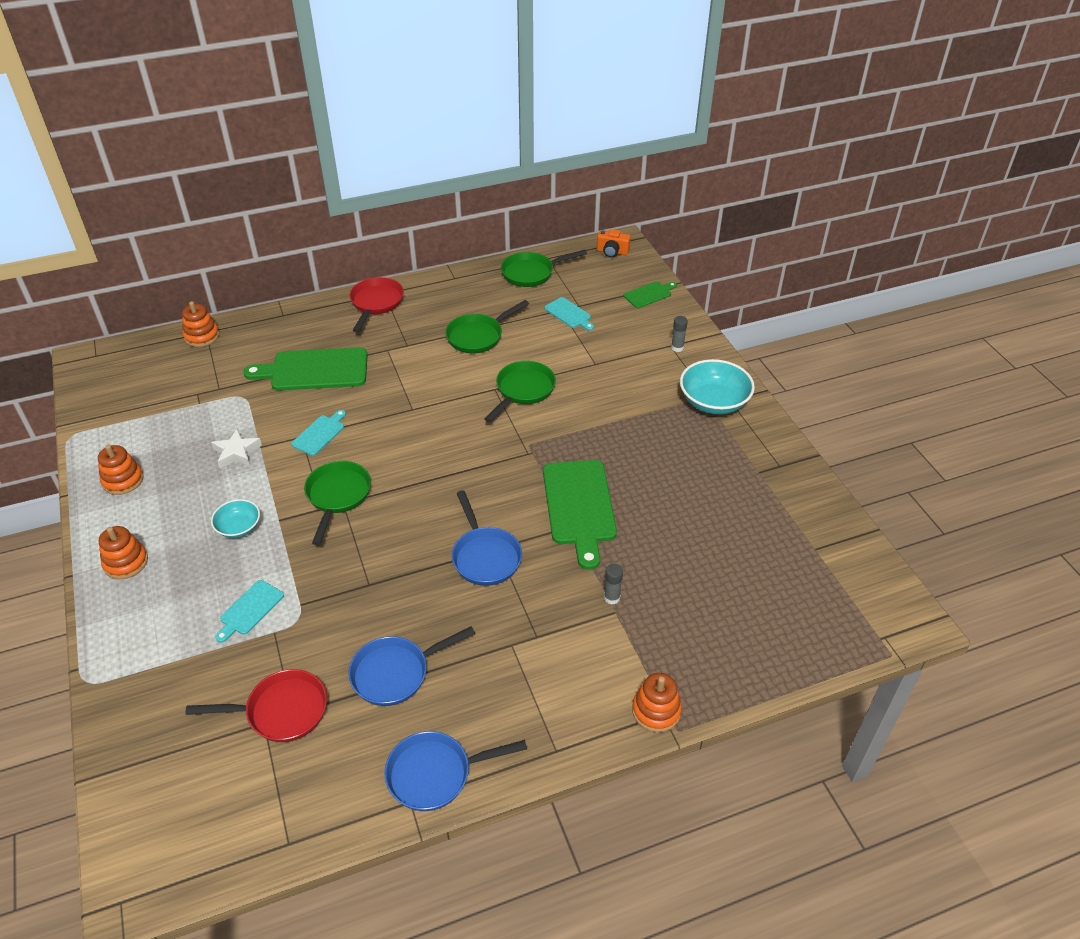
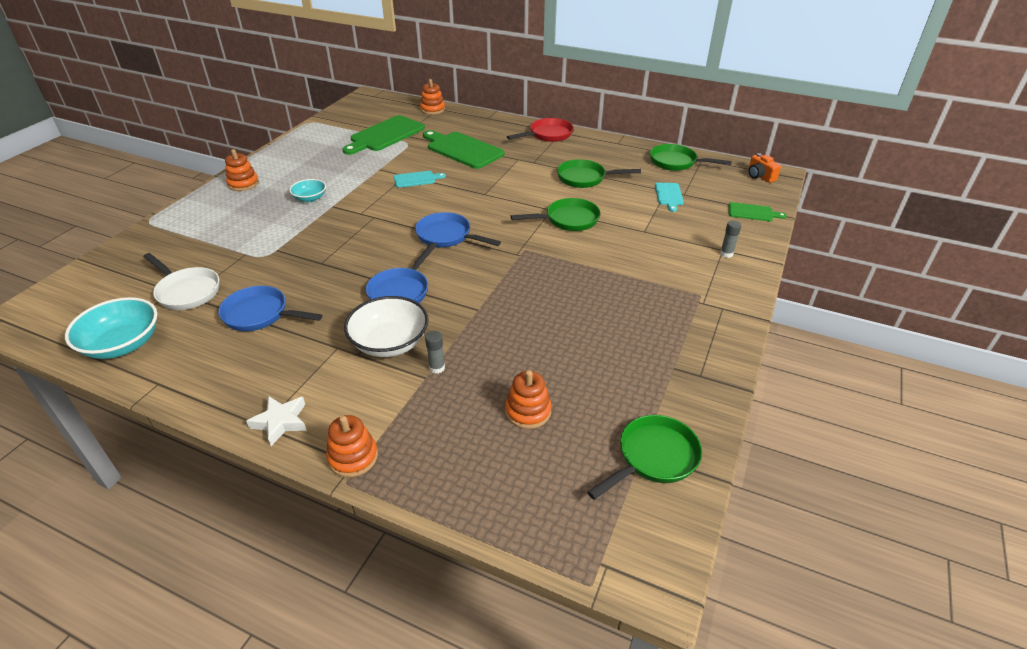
camera: 45 degrees right, 5 degrees down
(123, 480) = (299, 150): orange stacking toy -> orange stacking toy (528, 411)
(236, 452) = (364, 166): white star -> white star (280, 422)
(250, 609) = (253, 237): turquoise cutting board -> none
(281, 711) = (187, 291): red pan -> white pan
(337, 496) = (376, 212): green pan -> green pan (654, 457)
(435, 774) = (190, 380): blue pan -> blue pan (447, 236)
(546, 607) = (390, 342): none -> white bowl
(579, 507) = (501, 302): green cutting board -> green cutting board (385, 135)
(713, 402) = (705, 301): turquoise bowl -> turquoise bowl (123, 344)

